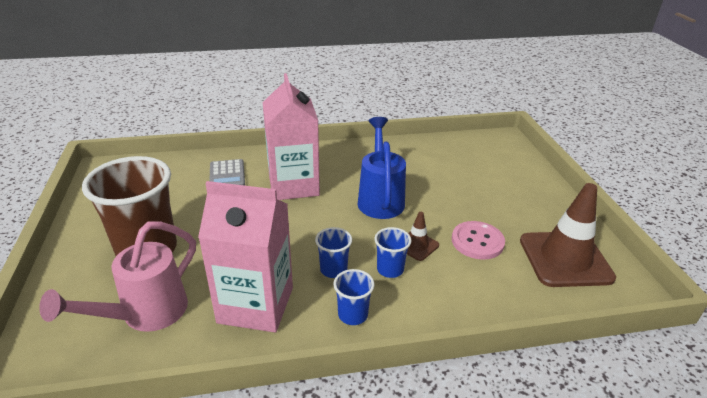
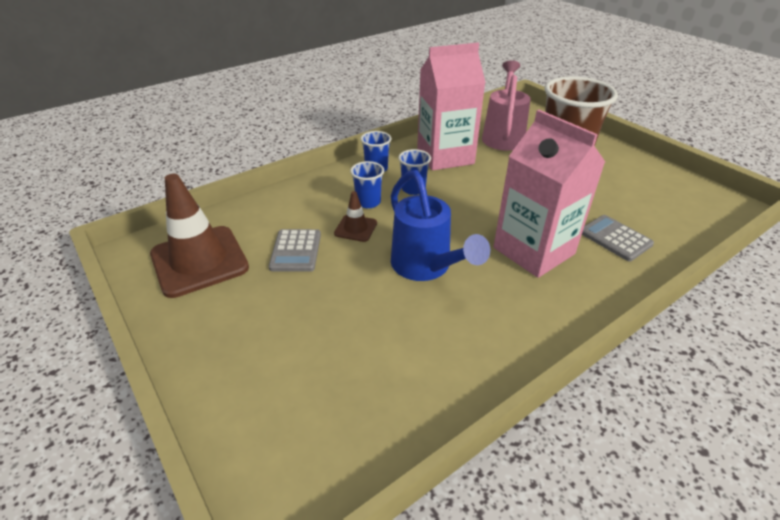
camera: 155 degrees right, 5 degrees up
(477, 241) = (296, 251): pink button -> grey calculator

